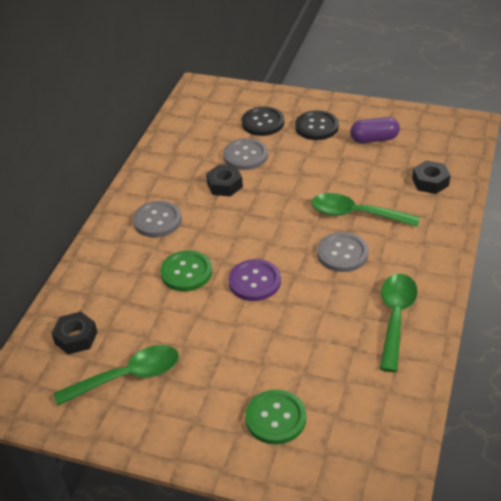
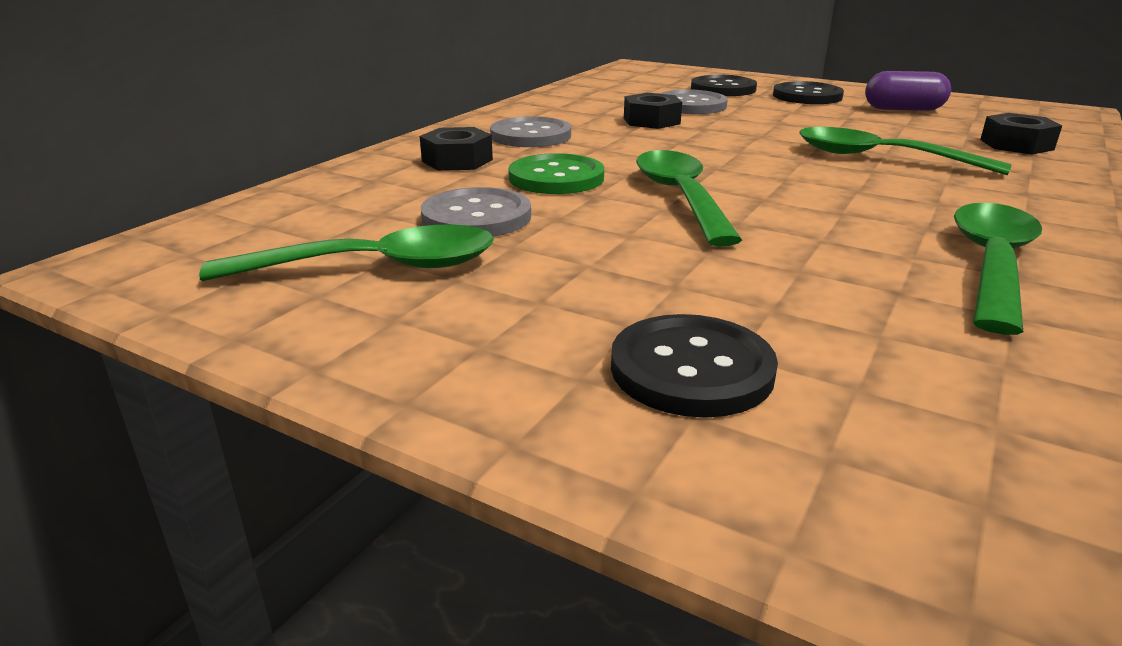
camera: 10 degrees right, 15 degrees down
(76, 337) = (314, 215): black nut -> black nut (457, 160)
(254, 281) = (681, 197): purple button -> green spoon
(275, 418) = (691, 369): green button -> black button
(342, 253) = (858, 188): grey button -> grey button (476, 217)

